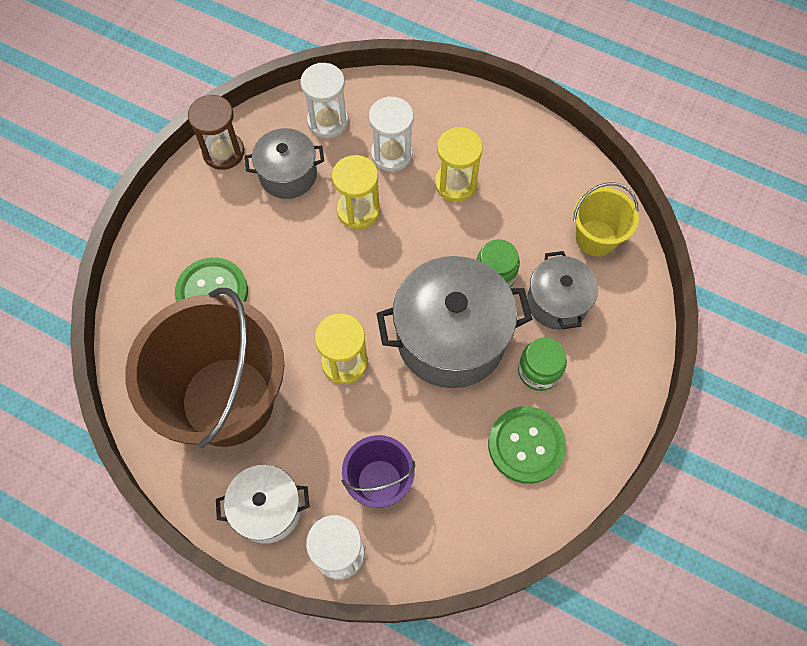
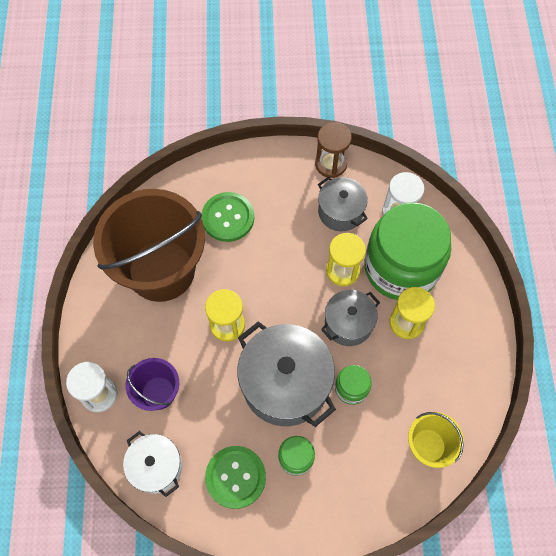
camera: 60 degrees right, 0 degrees up
(267, 509) = (105, 335): white pot -> white pot (156, 467)
(392, 154) = (401, 267): white hourglass -> green jar
(557, 302) = (357, 444): grey pot -> grey pot (348, 324)

